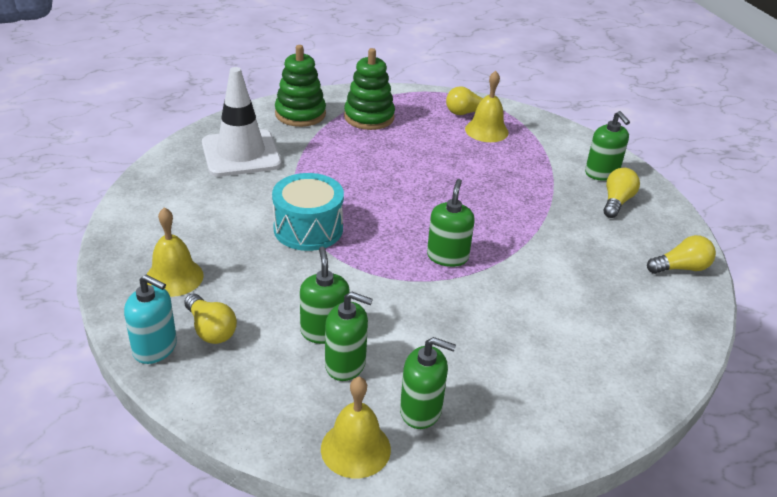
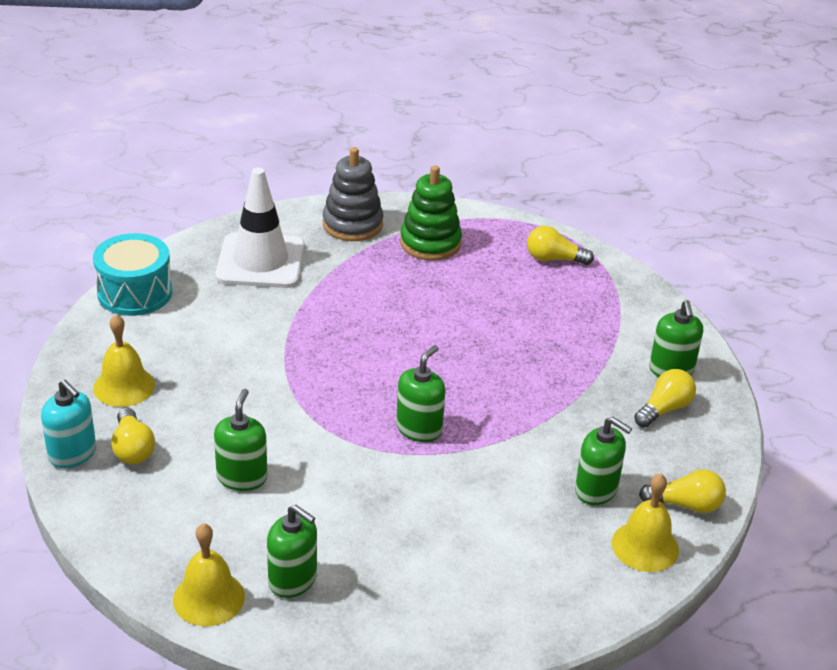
camera: 20 degrees right, 0 degrees up
(300, 114) = (352, 224): green stacking toy -> grey stacking toy
(308, 229) = (286, 364): turquoise drum -> turquoise drum (135, 293)
(345, 364) = (244, 516): green soap dispenser -> green soap dispenser (596, 490)
(486, 130) = (563, 287): yellow bell -> yellow bell (645, 546)

